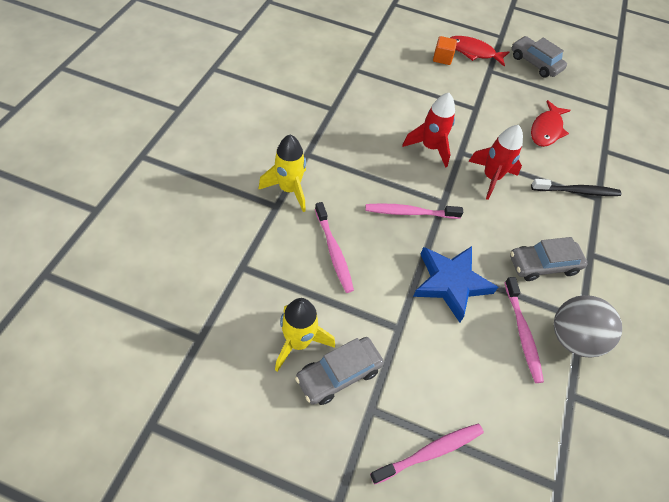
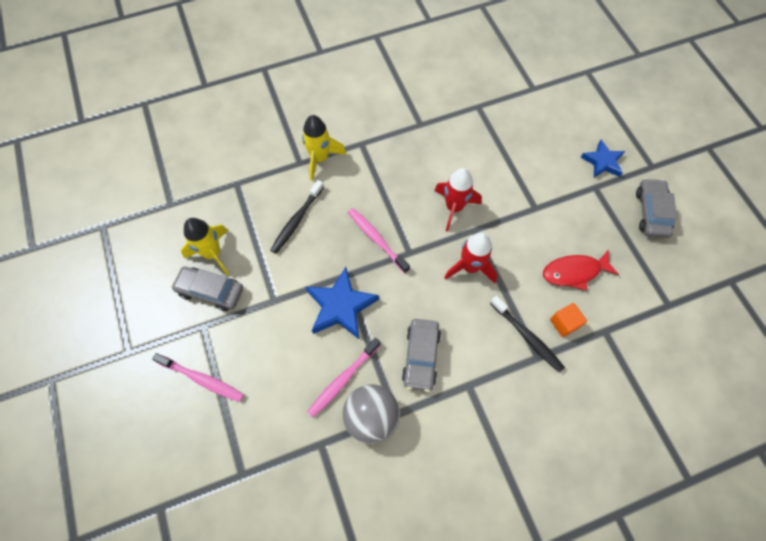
camera: 55 degrees right, 10 degrees up
(333, 251) = (297, 220): pink toothbrush -> black toothbrush
(442, 58) = (565, 147): orange cube -> orange cube (564, 323)
(473, 52) = (602, 162): red fish -> blue star
(543, 264) = (421, 356): grey car -> grey car turned 120 degrees counterclockwise

